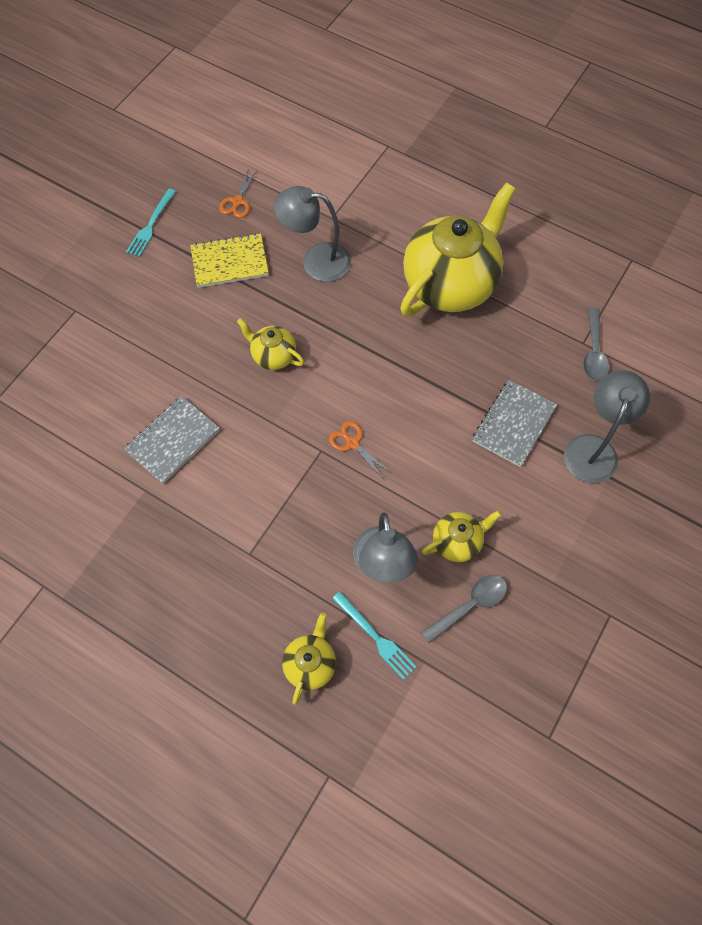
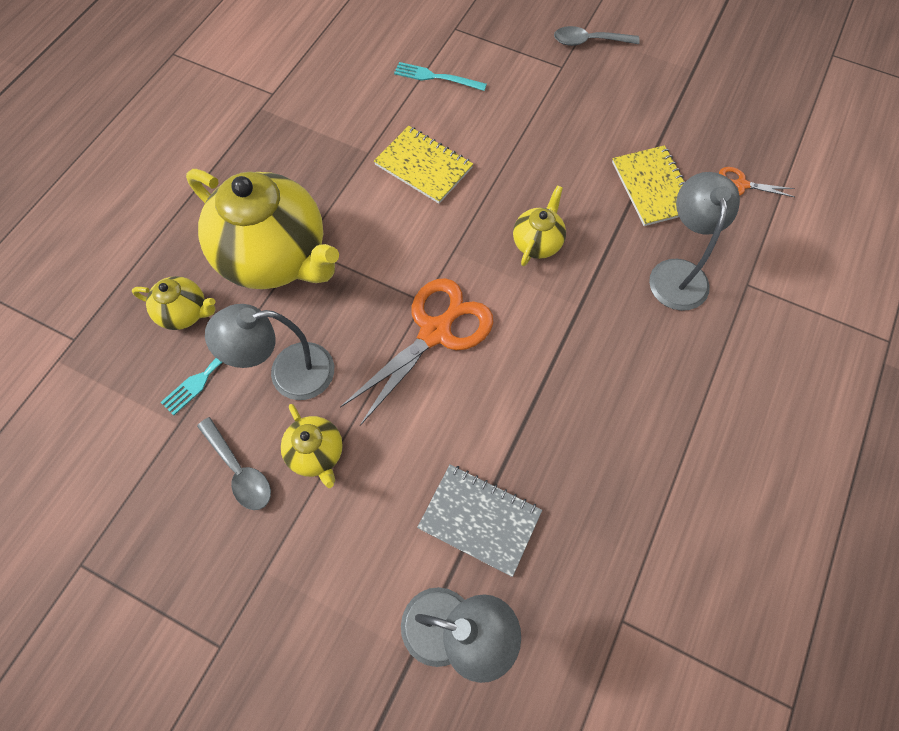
camera: 85 degrees right, 0 degrees up
(151, 225) = (684, 110): turquoise fork -> turquoise fork (437, 77)
(172, 440) = (423, 166): grey notebook -> yellow notebook
(352, 443) = (435, 332): orange scissors -> orange scissors, size x2.10
(450, 284) = (681, 432): yellow teapot -> yellow teapot (276, 257)
(593, 352) = (609, 637): grey spoon -> grey spoon (589, 41)

